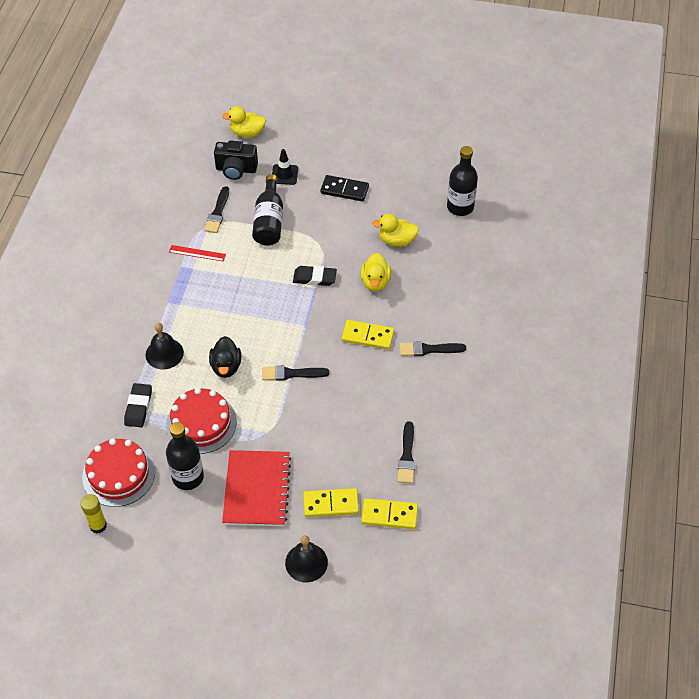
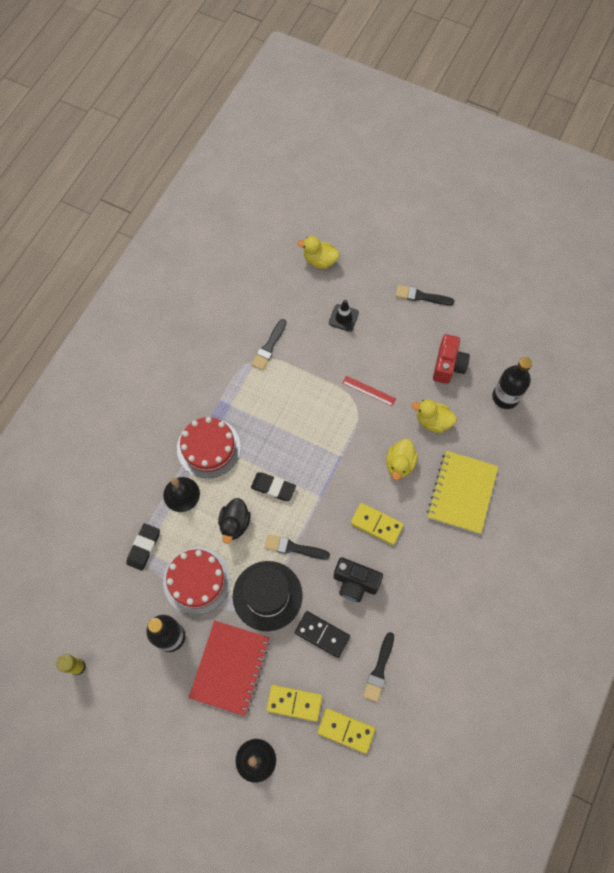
camera: 15 degrees right, 15 degrees up
(118, 474) = (109, 616): red cake -> red cake (208, 447)
(197, 253) = (239, 388): red ruler -> red ruler (369, 391)
(236, 169) = (298, 301): black camera -> black camera (355, 583)
(269, 221) = (315, 368): black bottle -> none
(277, 419) = (267, 595): none -> black hat
(314, 278) = (342, 444): black eraser -> black eraser (273, 487)
(344, 190) = (397, 350): black domino -> black domino (322, 634)
(398, 193) = (448, 365): none -> red camera
(428, 349) = (431, 554): black brush -> black brush (421, 296)
(442, 292) = (462, 492): none -> yellow notebook

